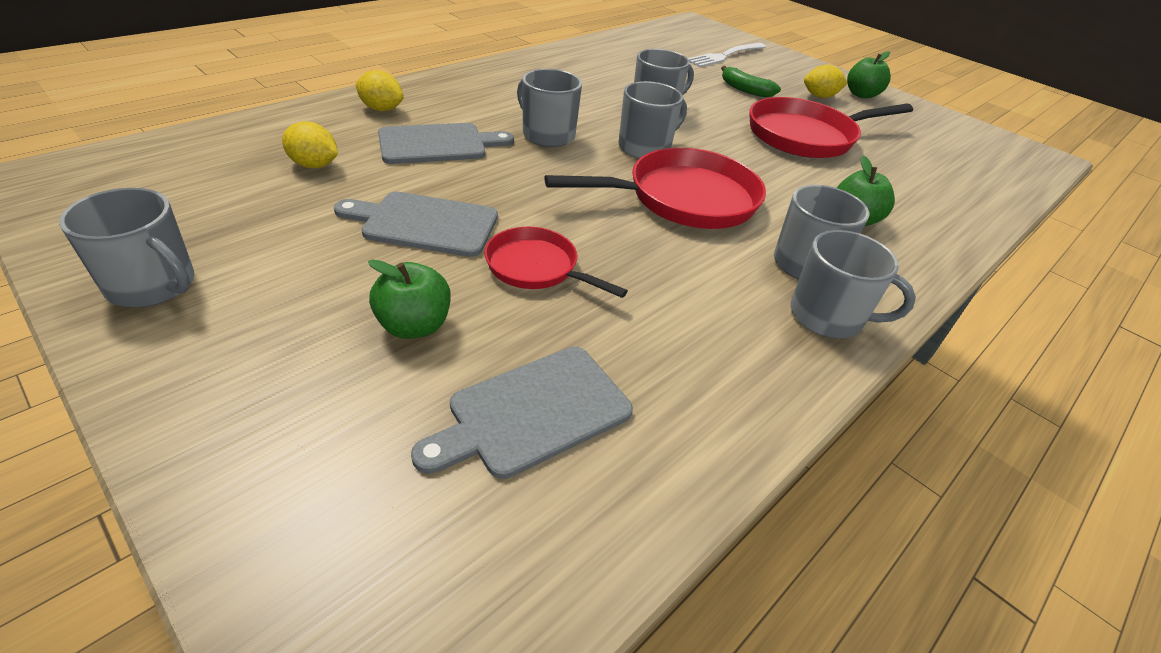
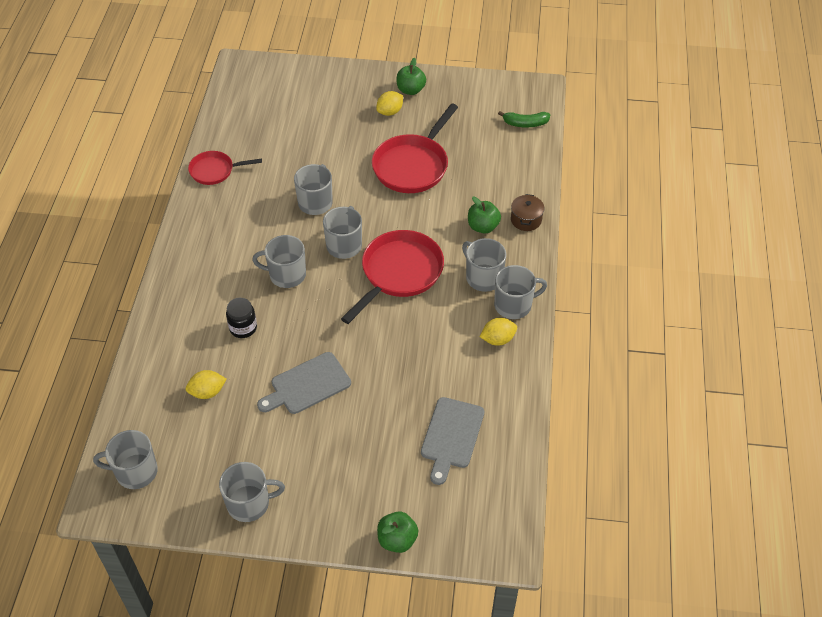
camera: 35 degrees left, 10 degrees up
(124, 176) = (135, 472): none -> grey mug
(381, 109) = (176, 324): yellow lemon -> yellow lemon (498, 339)
(414, 326) = (370, 437): green apple -> green apple (397, 540)
(438, 144) = (243, 328): grey cutting board -> black jar
(537, 268) = (382, 370): red pan -> red pan (215, 171)
(724, 56) = (299, 102): white fork -> none
(745, 89) = (344, 138): green banana -> green banana (525, 123)
(931, 244) = (526, 220): none -> brown pot

